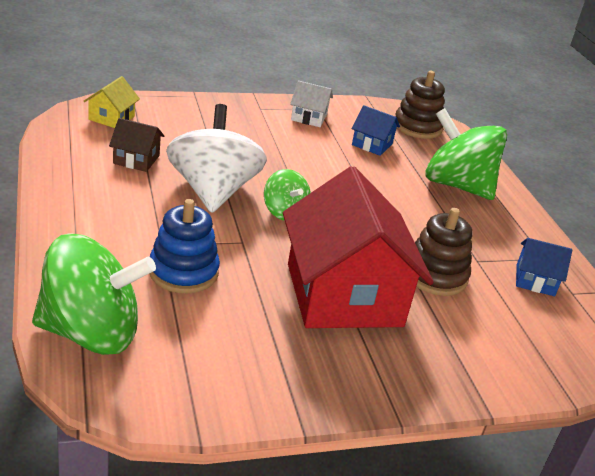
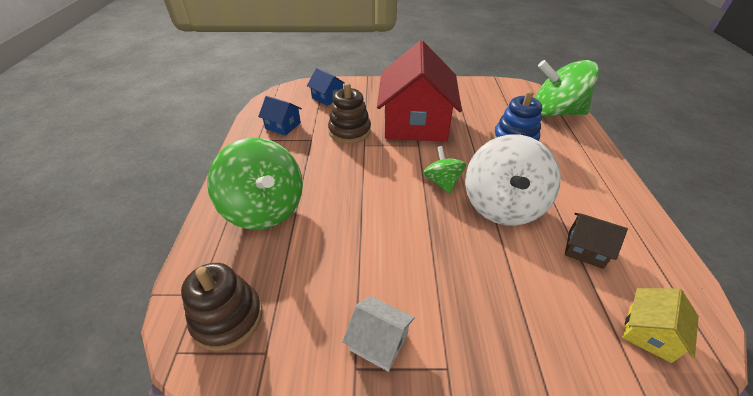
camera: 160 degrees left, 10 degrees up
(372, 144) = (317, 276): blue house -> blue house (327, 97)

